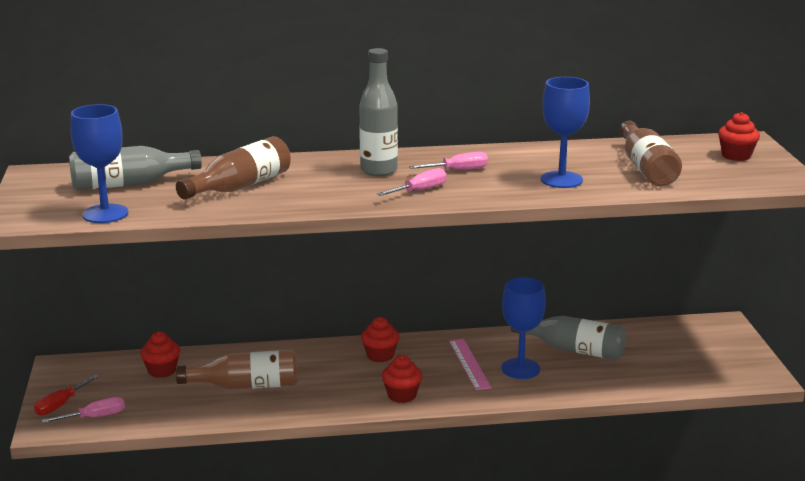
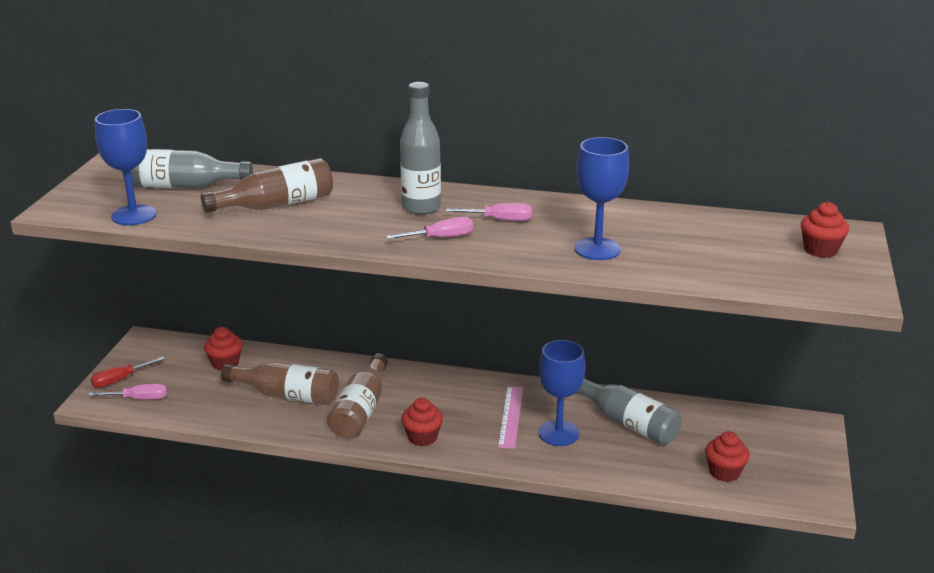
camera: 20 degrees right, 5 degrees up
(380, 355) = (430, 389): red cupcake -> red cupcake (724, 472)
(646, 168) = (702, 249): brown bottle -> brown bottle (361, 410)

